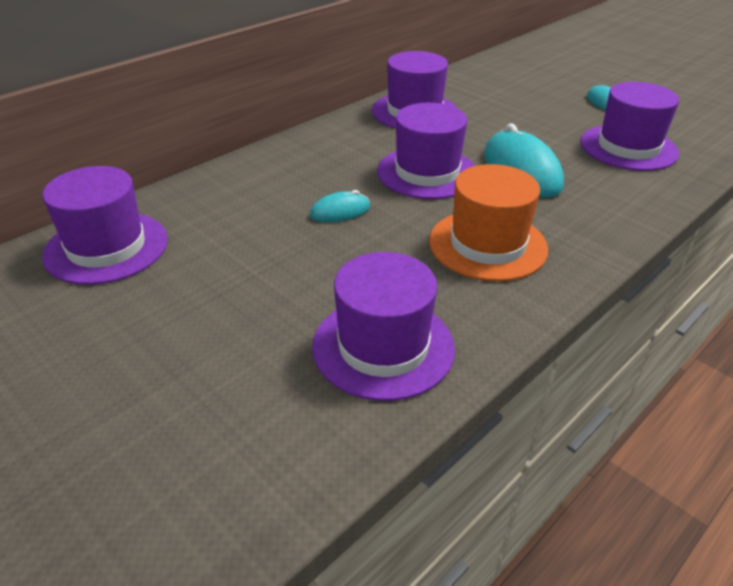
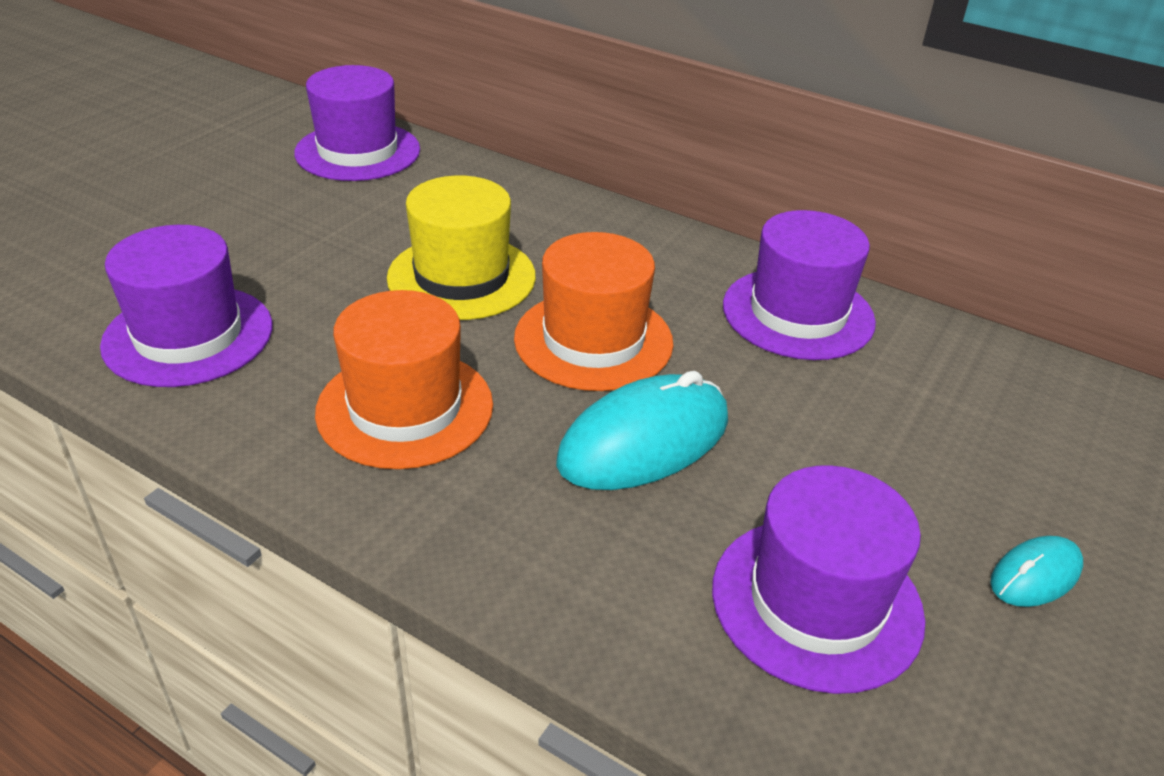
camera: 75 degrees right, 0 degrees up
(340, 211) = (461, 277): turquoise mouse -> yellow hat
(427, 172) = (593, 340): purple hat -> orange hat

